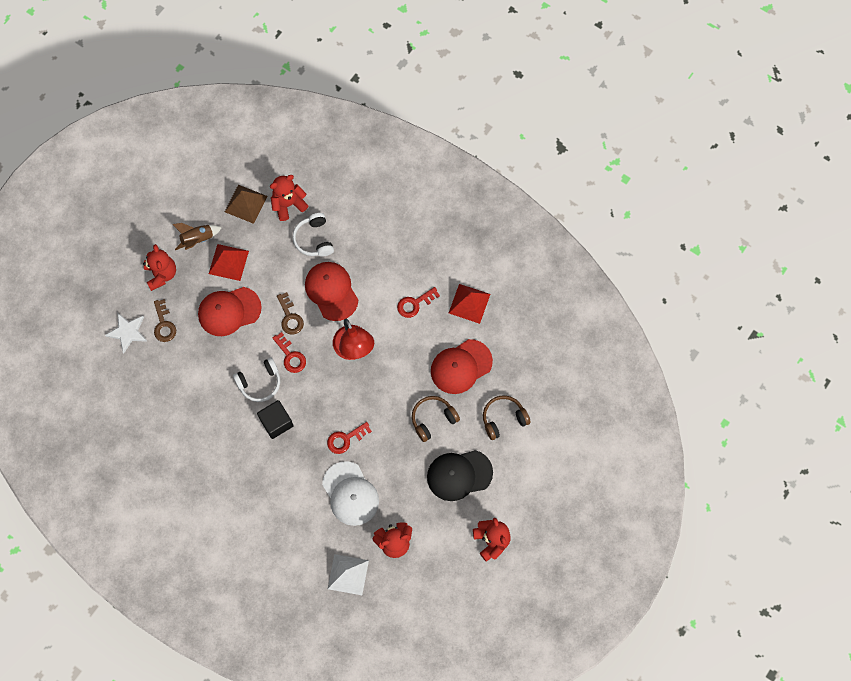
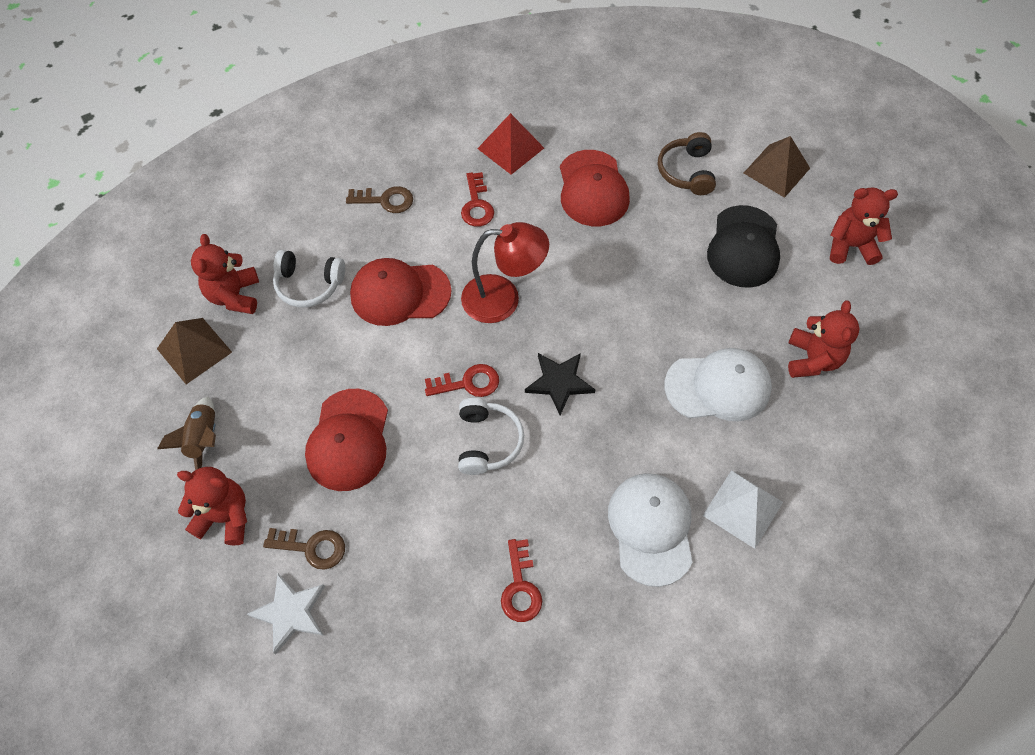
camera: 65 degrees left, 10 degrees down
(228, 262) = (269, 409): red pyramid -> none
(247, 489) = (651, 528): none -> white cap
(276, 422) = (562, 443): black cube -> none
(290, 317) = (407, 361): brown key -> brown key (385, 200)
(313, 405) = (559, 382): none -> black star
(345, 439) = (632, 361): red key -> red key (520, 587)
(348, 574) = (842, 438): white pyramid -> white pyramid (742, 508)
(433, 419) = (651, 246): brown headphones -> none
(533, 475) = (776, 170): none -> brown pyramid

